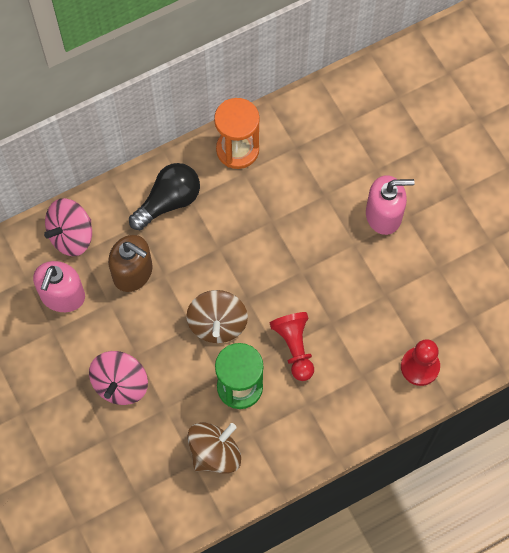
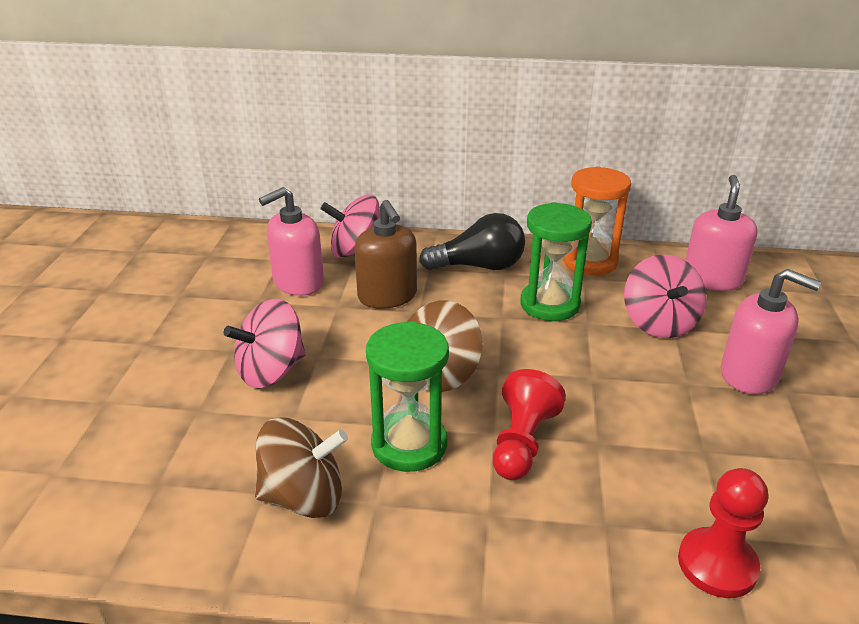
camera: 35 degrees right, 35 degrees down
(239, 216) = (550, 304): none -> green hourglass
(314, 195) = (659, 323): none -> pink spinning top
(324, 123) = (712, 279): none -> pink soap dispenser

